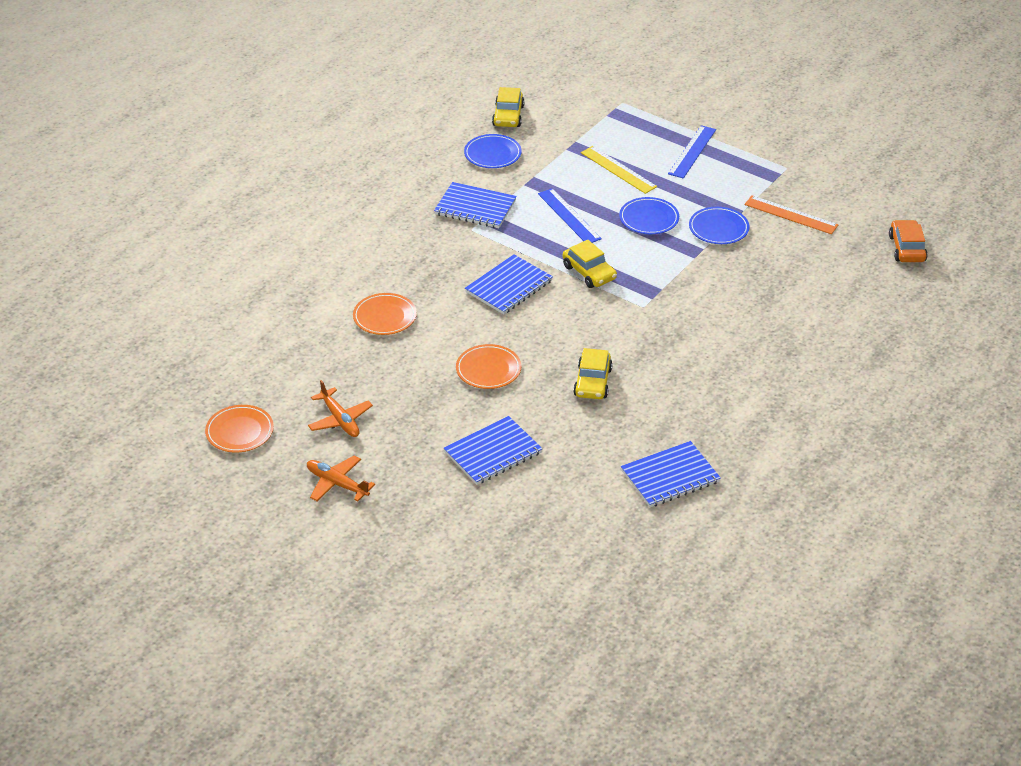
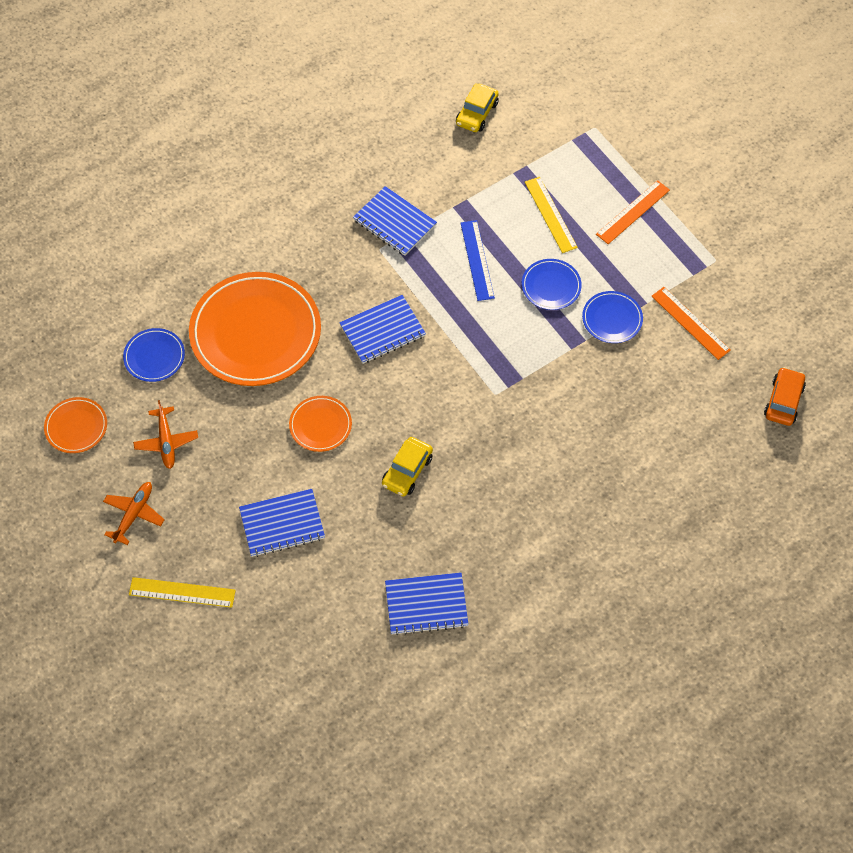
camera: 20 degrees right, 20 degrees up
(337, 484) = (134, 514): orange plane -> orange plane turned 60 degrees clockwise
(385, 317) = (255, 332): orange plate -> orange plate, size x2.16
(421, 531) = (182, 592): none -> yellow ruler
(492, 154) = (440, 159): blue plate -> blue plate (154, 356)
(589, 272) = (464, 336): yellow car -> none
(692, 152) = (633, 212): blue ruler -> orange ruler

